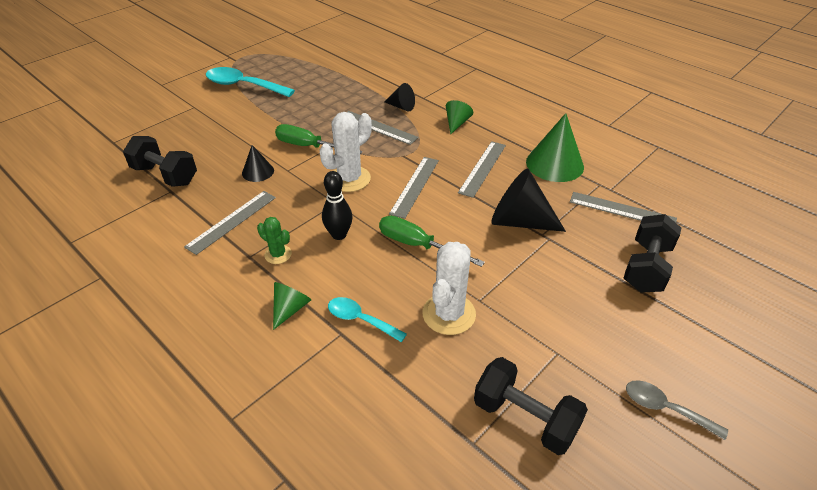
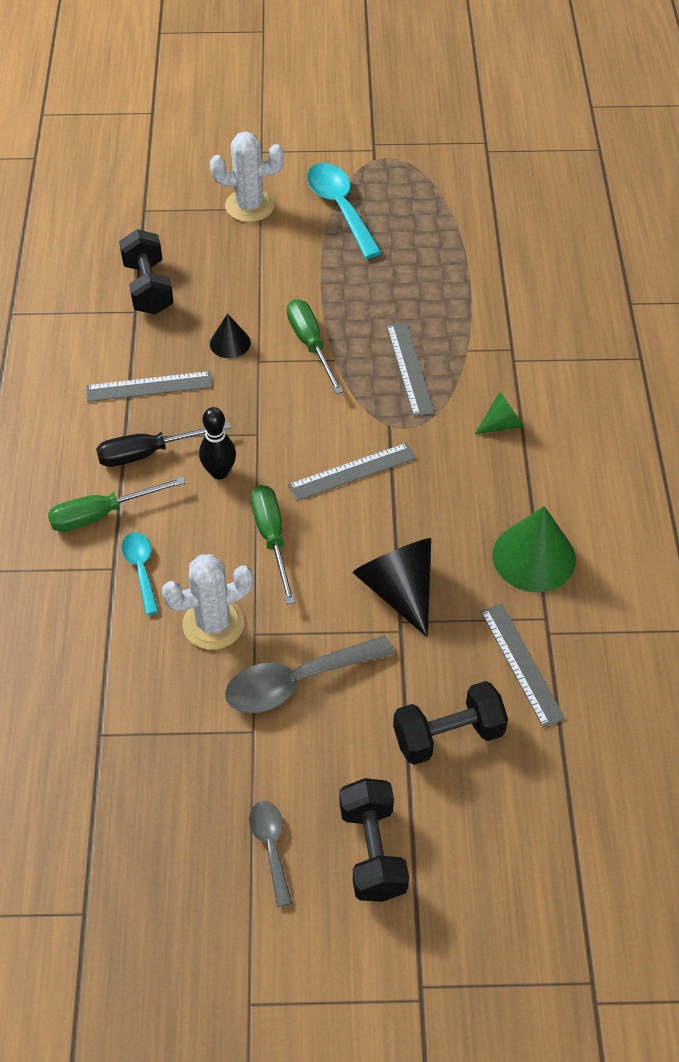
camera: 45 degrees right, 10 degrees up
(278, 254) = (148, 453): green cactus -> black screwdriver
(290, 309) = (102, 514): green cone -> green screwdriver
(349, 179) = (302, 415): white cactus -> white cactus (249, 206)
(401, 106) = (471, 357): black cone -> none
(482, 168) = (448, 503): grey ruler -> none
(525, 418) = (158, 753): black dumbbell -> black dumbbell (372, 851)
(539, 305) = (296, 682): none -> grey spoon

